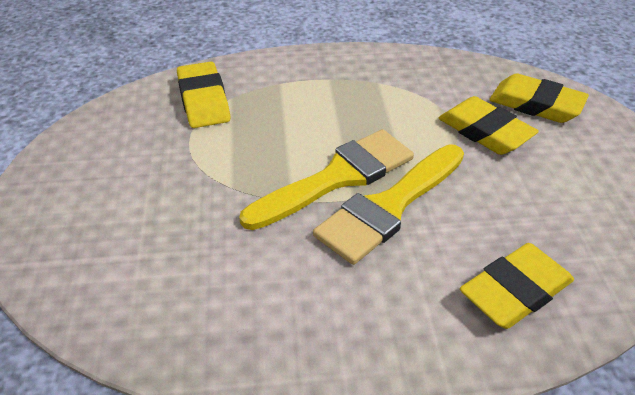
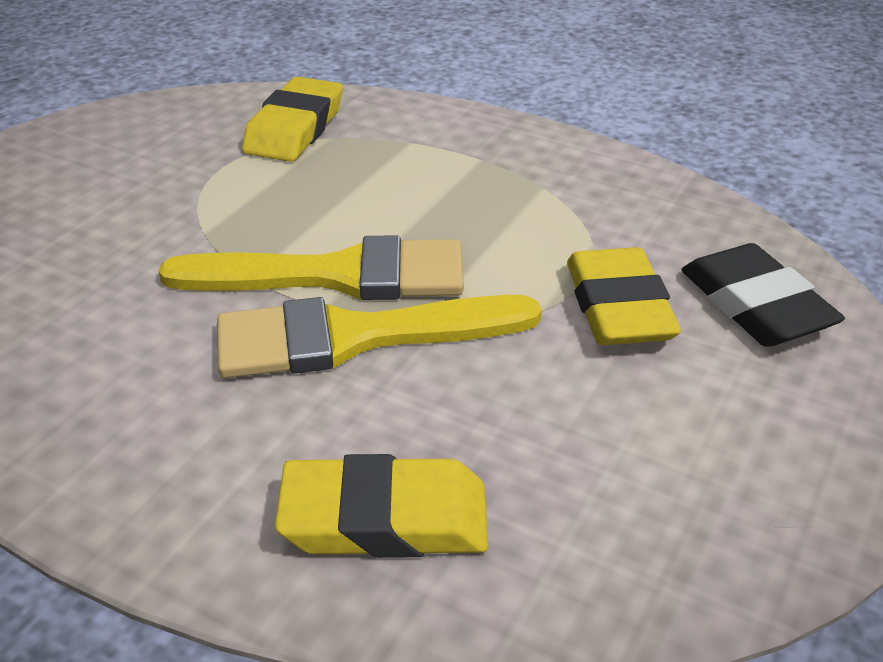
camera: 35 degrees right, 5 degrees down
(536, 104) = (755, 305): yellow eraser -> black eraser

